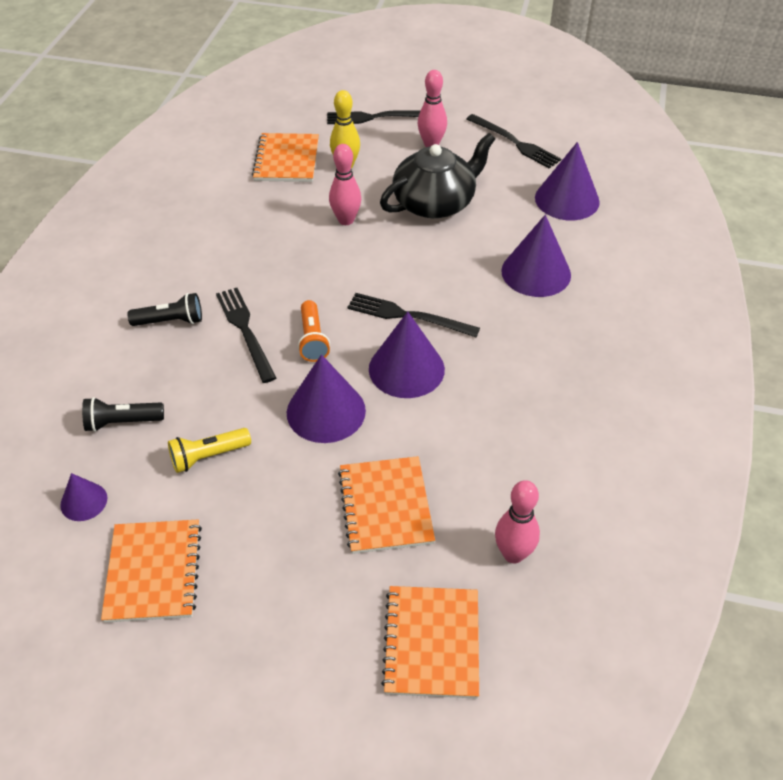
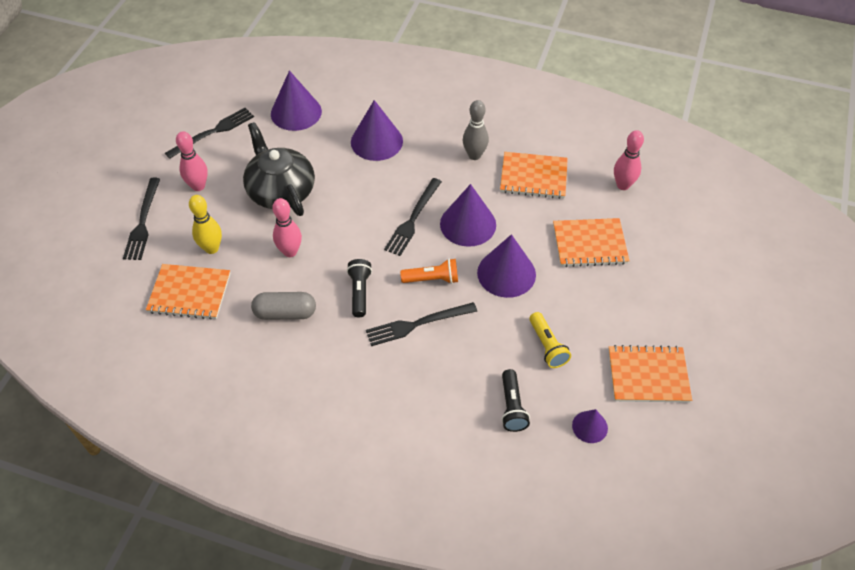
camera: 85 degrees left, 5 degrees up
(170, 321) = (399, 379): black flashlight -> black flashlight (360, 292)
(261, 226) = (285, 313): none -> grey capsule
(432, 643) = (686, 229): orange notebook -> orange notebook (533, 177)
(535, 370) = (474, 155): none -> grey bowling pin

